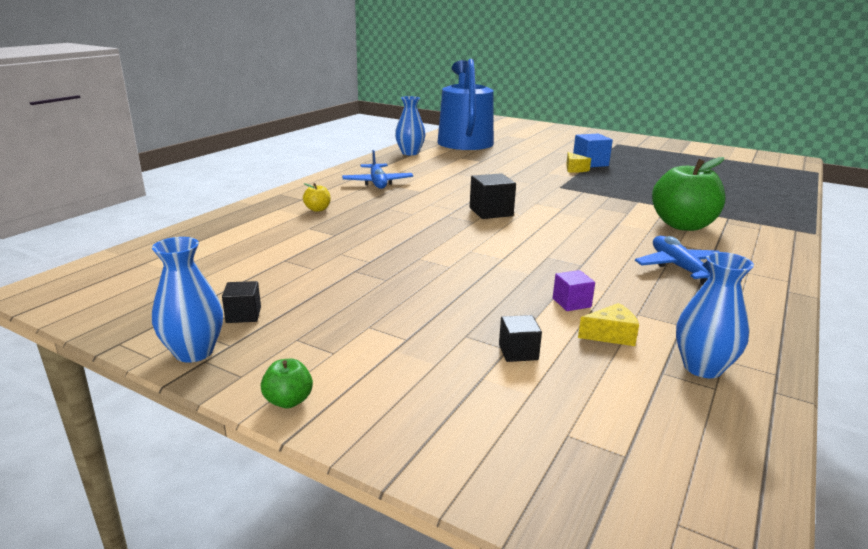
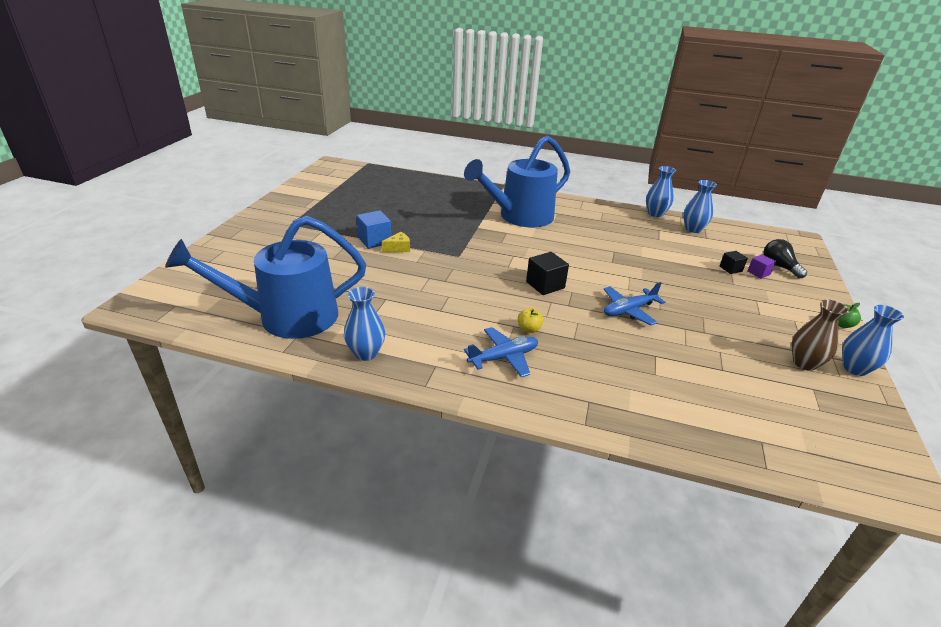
camera: 105 degrees left, 10 degrees up
(243, 315) = (804, 363): black cube -> brown vase
(317, 209) = (609, 380): yellow apple -> yellow apple (529, 329)
(523, 424) = (779, 267): none -> black light bulb
(571, 303) = (666, 255): purple cube -> purple cube (758, 273)
(611, 335) = (688, 246): yellow cheese -> none
(679, 268) = (591, 224): blue plane -> blue plane (628, 310)
(683, 225) = (519, 217): green apple -> blue watering can
(770, 343) = (655, 214): none -> blue vase

